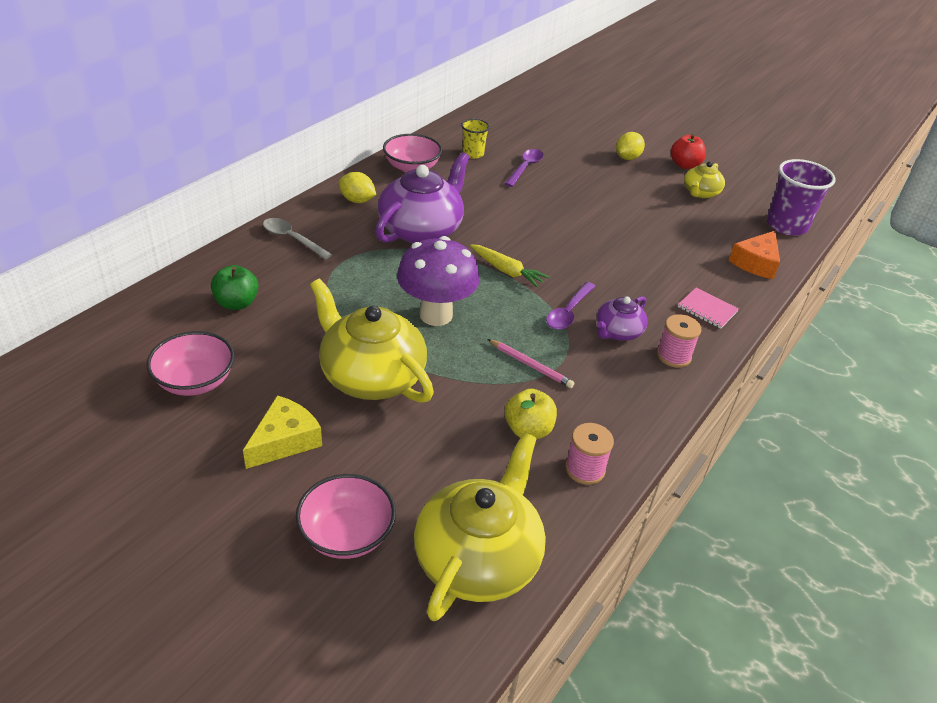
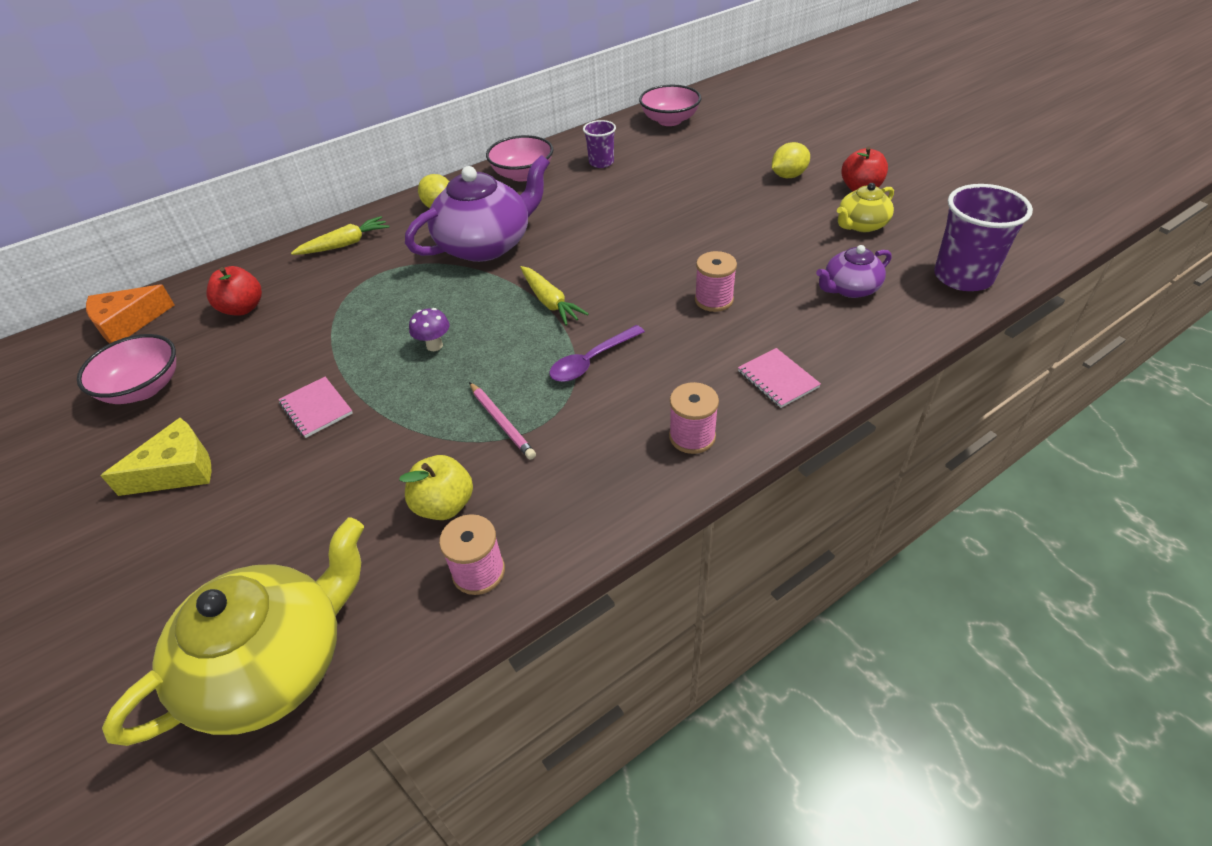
camera: 25 degrees right, 5 degrees up
(237, 303) = (243, 308): green apple -> red apple
(292, 239) = (345, 244): grey spoon -> yellow carrot
(347, 534) = (158, 597): pink bowl -> pink bowl (669, 120)
(371, 376) = (316, 408): yellow teapot -> pink notebook
(436, 315) = (434, 345): purple mushroom -> purple mushroom, size x0.42
(473, 154) = (601, 162): yellow cup -> purple cup
(525, 168) = (652, 181): purple spoon -> none
(617, 332) = (637, 394): purple teapot -> purple teapot (850, 288)
(629, 257) = (714, 300): none -> pink spool
(756, 263) = (886, 323): orange cheese -> orange cheese (128, 323)

